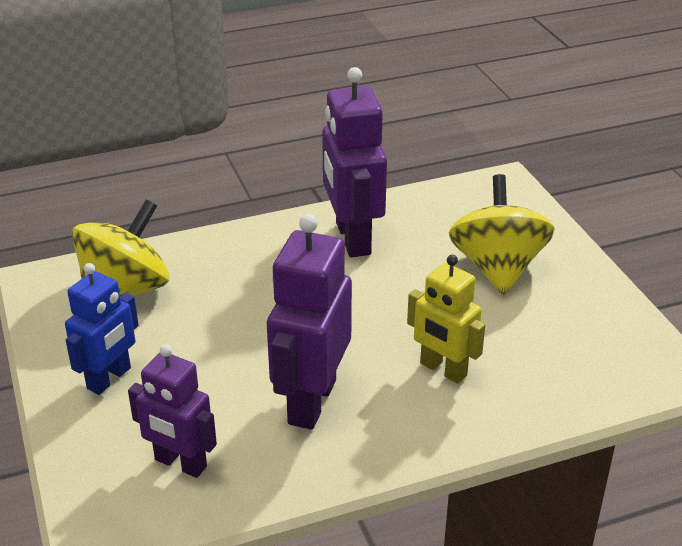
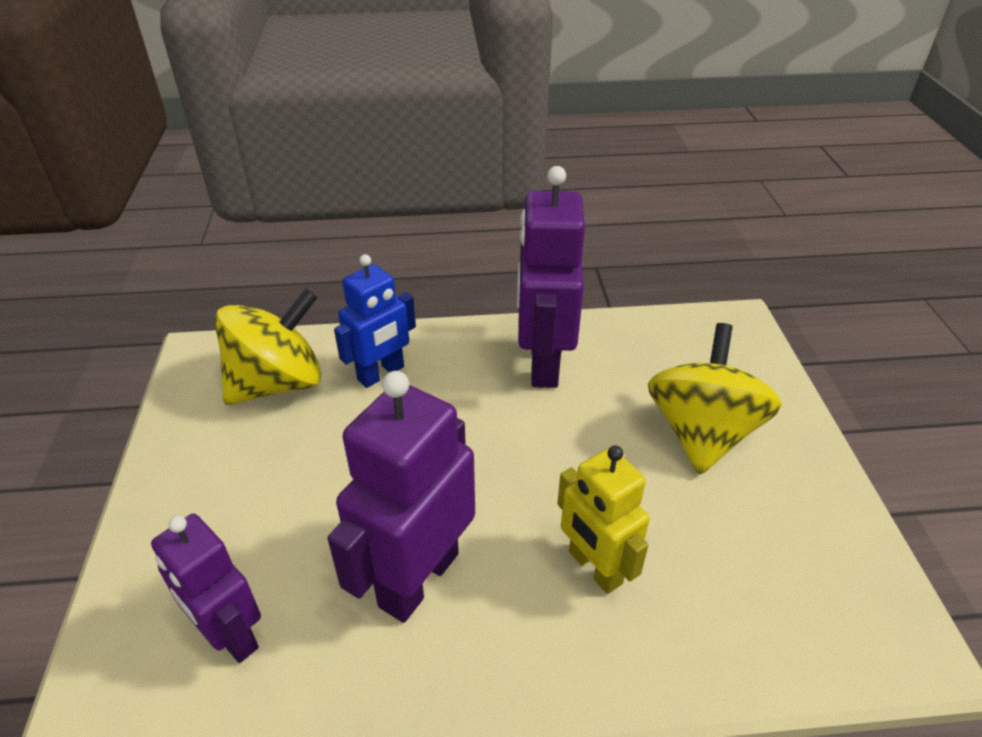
camera: 15 degrees right, 5 degrees up
(109, 378) = (209, 493): blue robot -> blue robot (381, 374)

